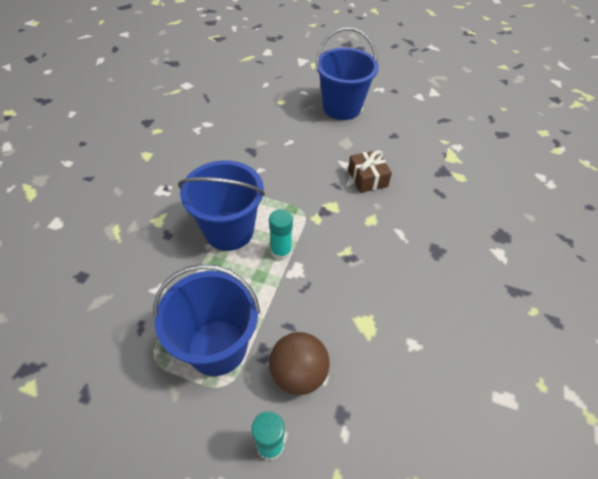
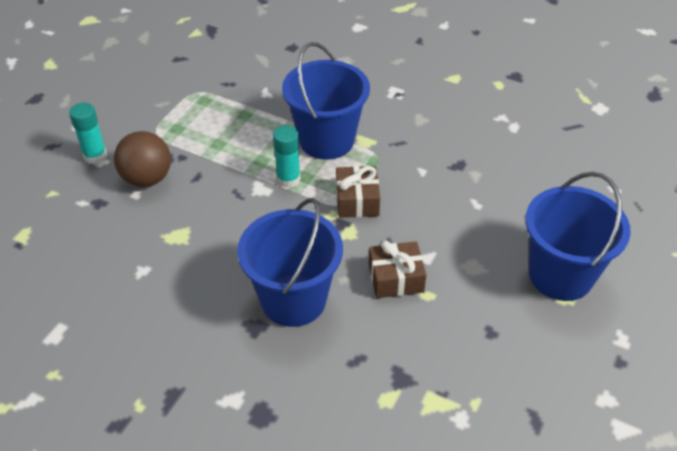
camera: 100 degrees right, 5 degrees down
(217, 347) = (192, 128): blue bucket -> blue bucket (293, 300)
(298, 204) = (357, 200): none -> brown gift

